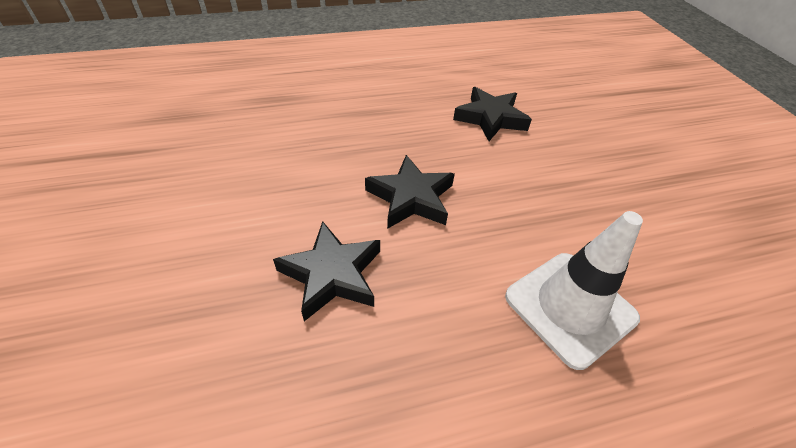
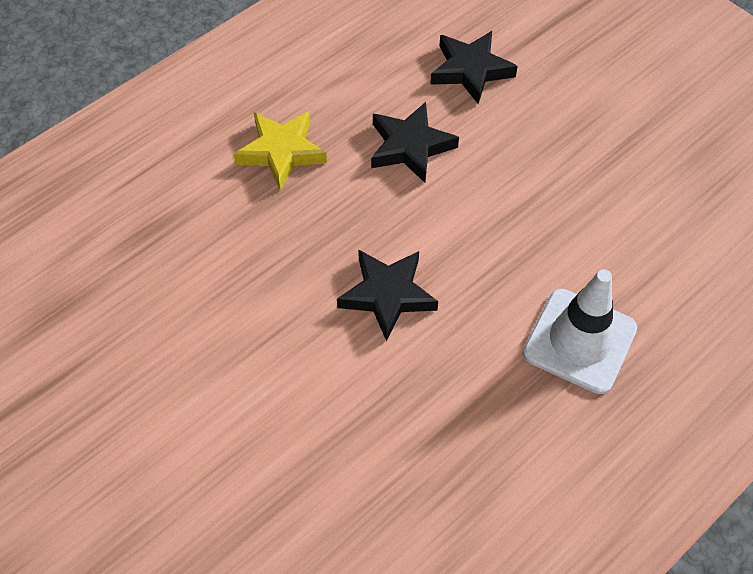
camera: 25 degrees left, 10 degrees up
(332, 274) = (368, 412): black star -> black star (470, 70)
(396, 91) = (281, 152): none -> yellow star

